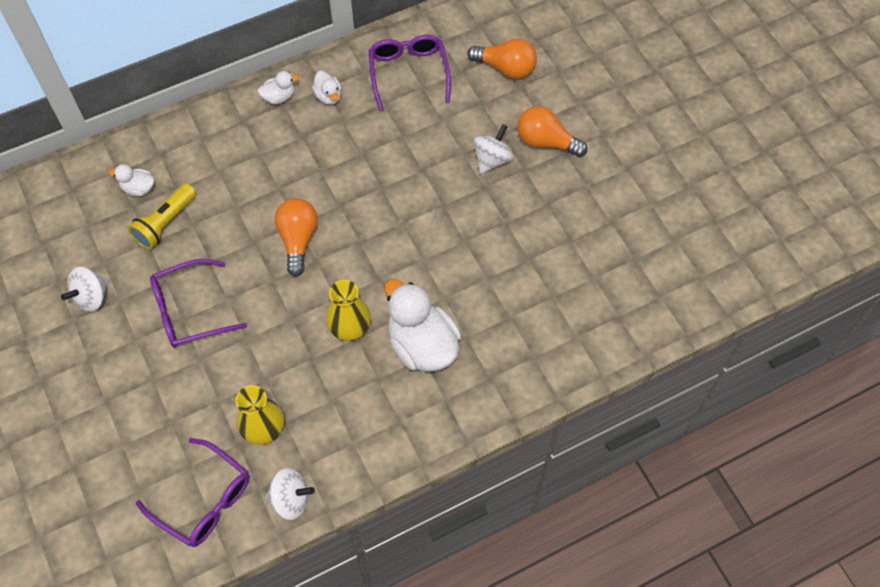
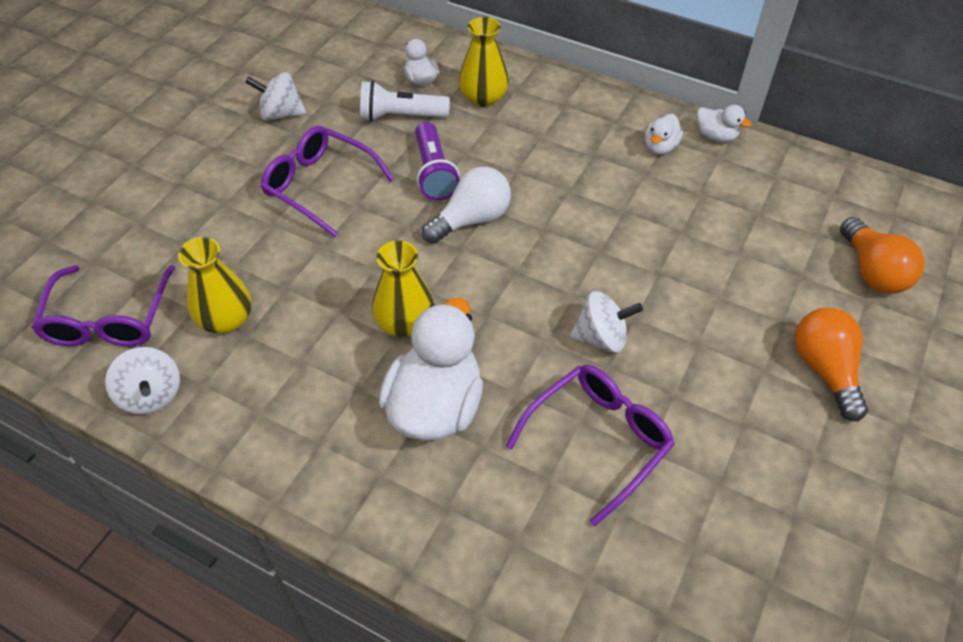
camera: 55 degrees right, 10 degrees down
(165, 223) = (401, 116): yellow flashlight -> white flashlight
(193, 162) = (483, 98): none -> yellow vase
(237, 236) = (434, 172): none -> purple flashlight
(279, 97) = (618, 113): white duck -> white duck (716, 136)
(298, 240) = (471, 219): orange light bulb -> white light bulb
(408, 73) = (761, 191): purple glasses -> purple glasses (598, 440)
(492, 159) = (741, 329): white spinning top -> white spinning top (601, 337)

